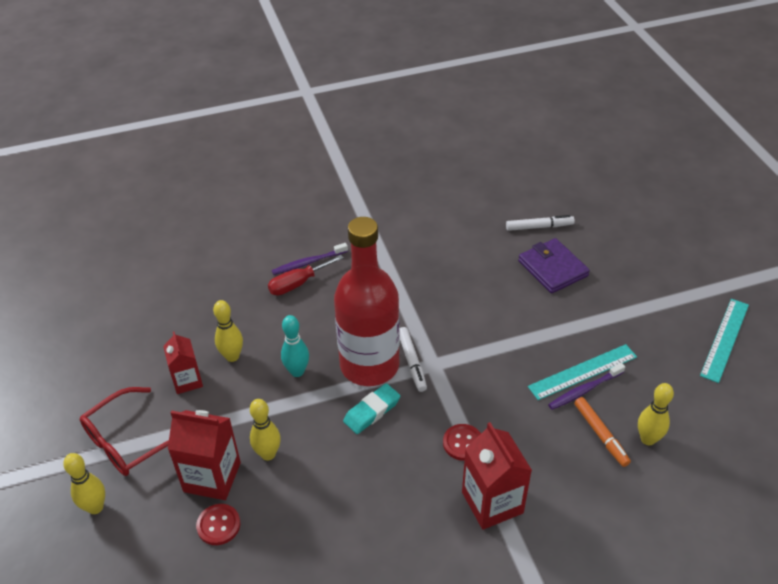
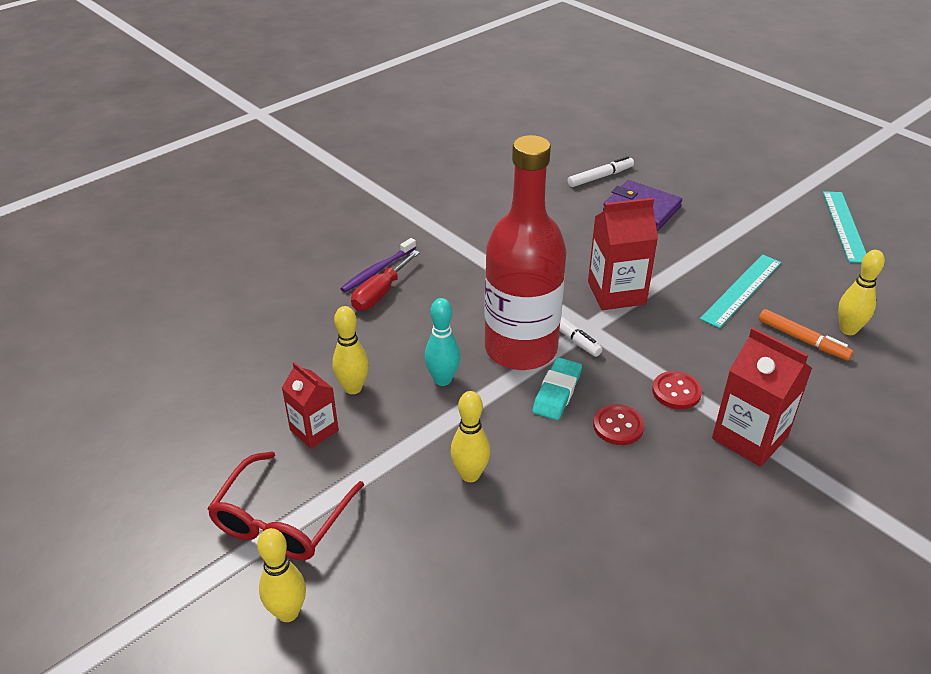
camera: 25 degrees left, 5 degrees down
(212, 477) = (419, 523): red carton -> red carton (616, 293)
(218, 525) = (464, 572): red button -> red button (618, 426)
(584, 390) = (756, 306): purple toothbrush -> none

